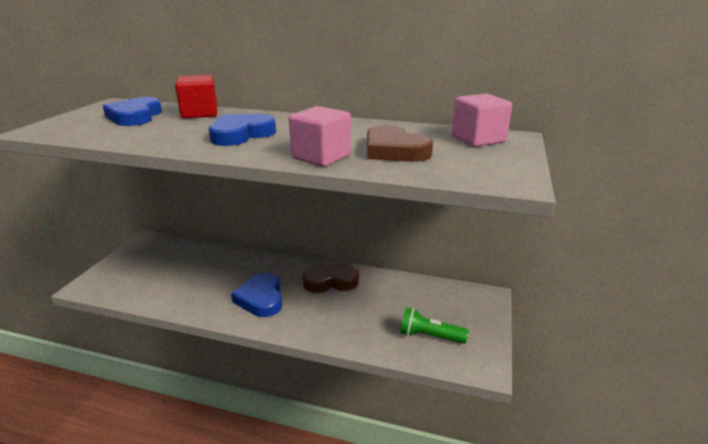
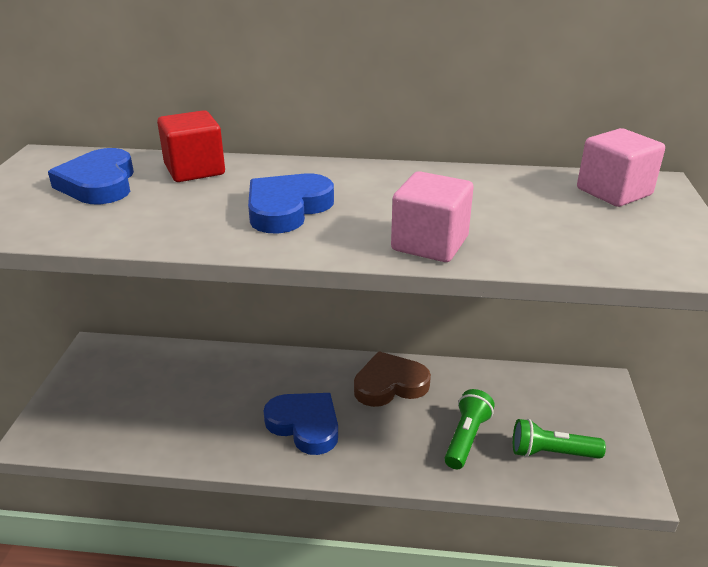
camera: 10 degrees left, 5 degrees up
(261, 298) = (305, 425): blue heart -> blue heart turned 150 degrees clockwise
(370, 319) = (466, 438): none -> green flashlight
(394, 150) = (519, 222): brown heart -> none

